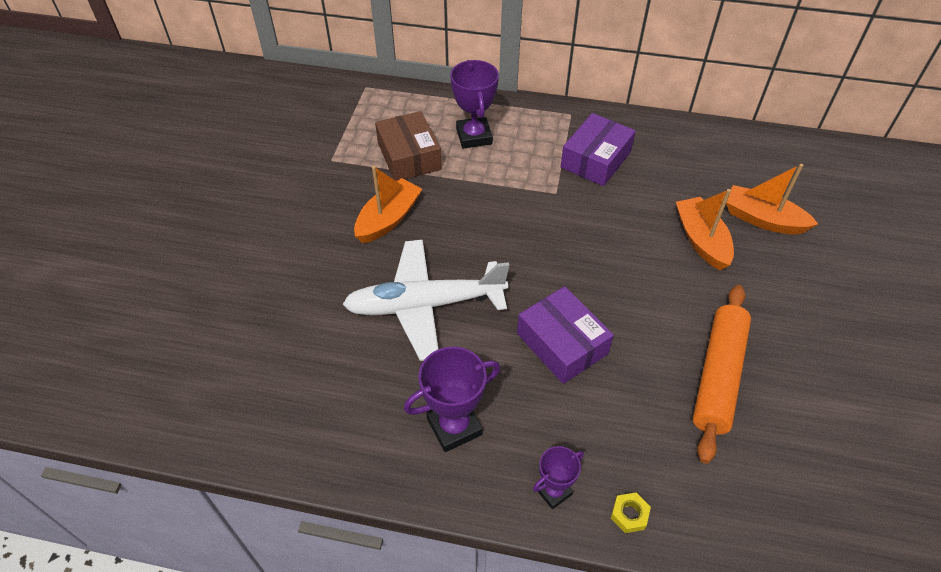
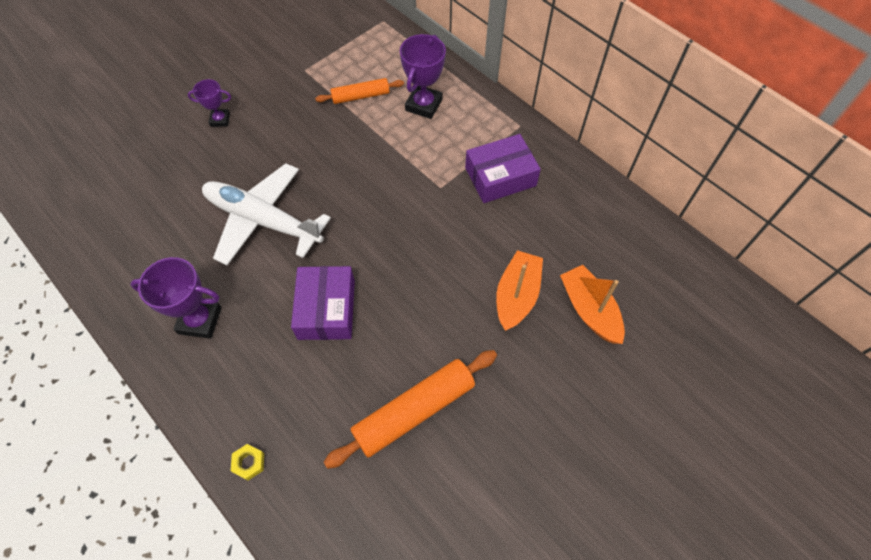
camera: 35 degrees right, 10 degrees up
(388, 219) = (300, 139): orange boat -> none
(409, 156) = (360, 96): brown box -> orange rolling pin
(553, 491) = (217, 410): purple trophy -> purple trophy (220, 120)

